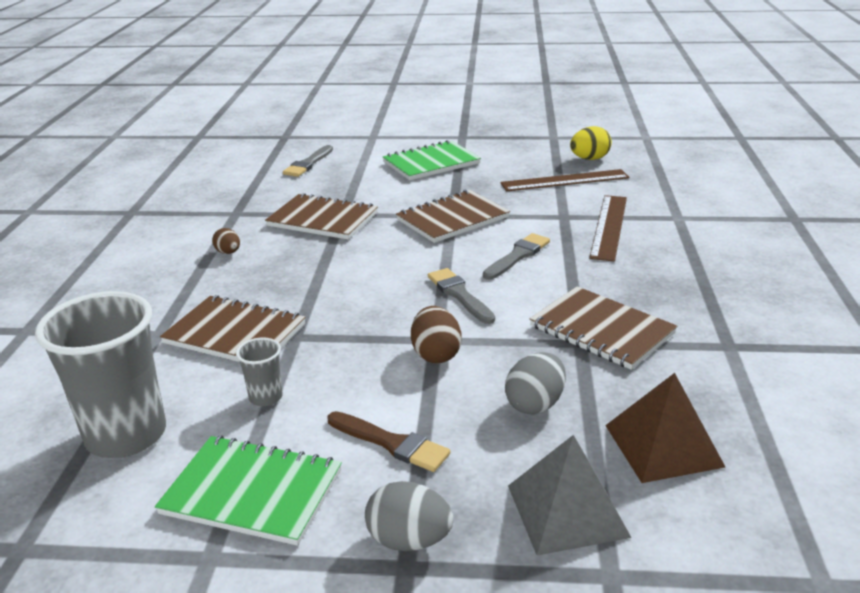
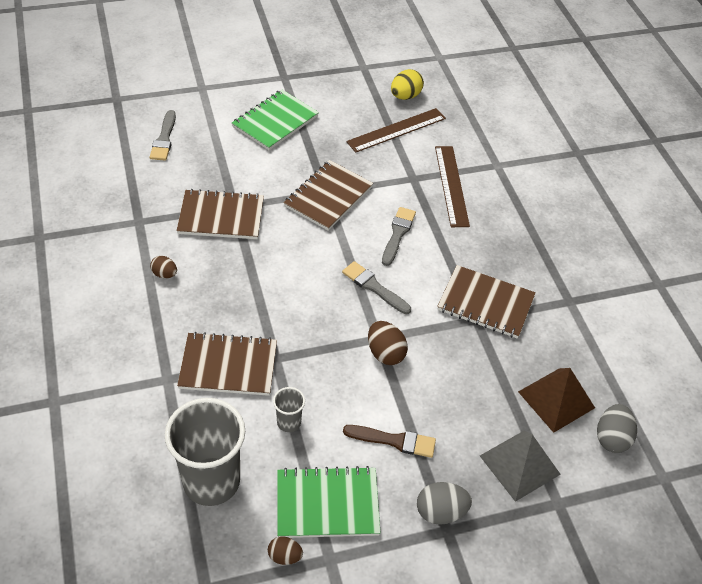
camera: 25 degrees left, 20 degrees up
(151, 538) = (285, 556): none -> brown egg
(535, 404) = (469, 384): grey egg -> grey egg (611, 438)

